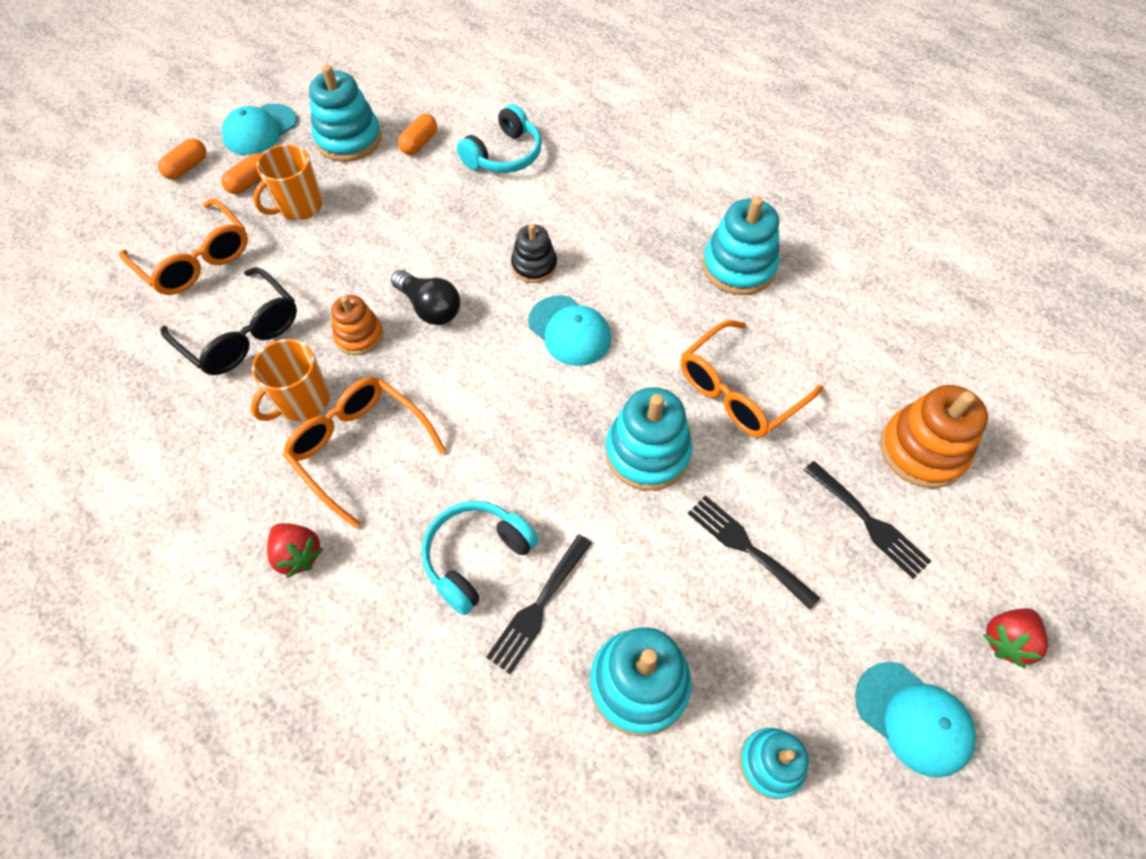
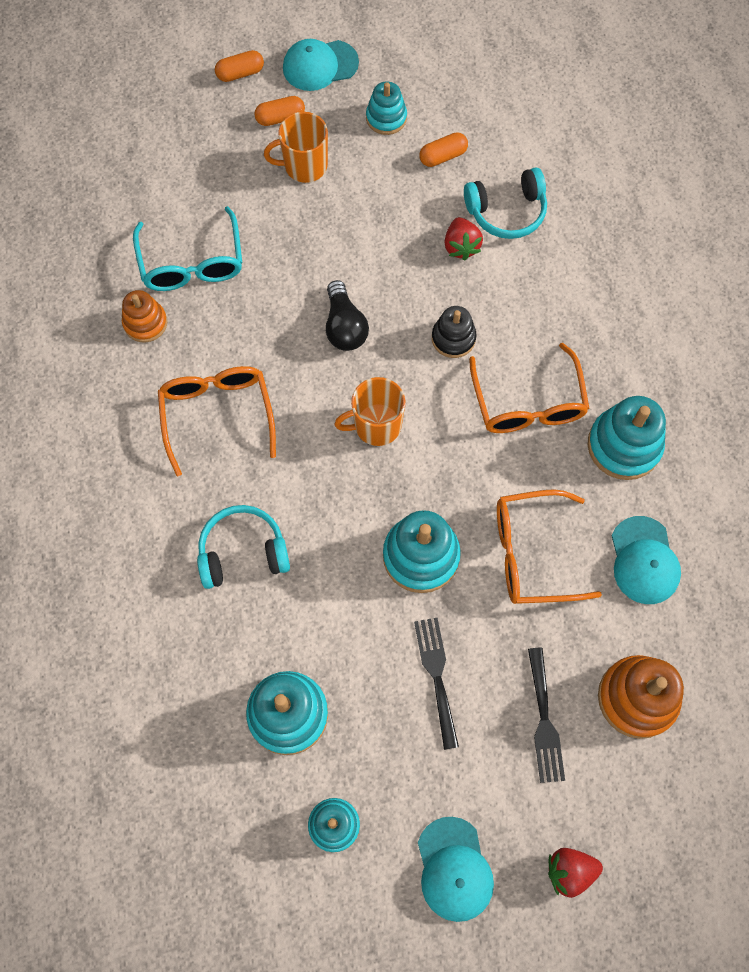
camera: 35 degrees right, 10 degrees up
(196, 260) = (197, 172): orange glasses -> orange glasses (528, 403)
(242, 334) = (192, 263): black glasses -> turquoise glasses
(298, 554) = (128, 469): red strawberry -> red strawberry (461, 246)
(302, 401) = (201, 350): orange mug -> orange mug (376, 425)
(349, 139) = (386, 118): turquoise stacking toy -> turquoise stacking toy, size x0.62
(359, 336) = (276, 318): orange stacking toy -> orange stacking toy (145, 323)
(538, 607) = (259, 616): black fork -> none
(569, 331) = (438, 416): turquoise cap -> turquoise cap (644, 560)

